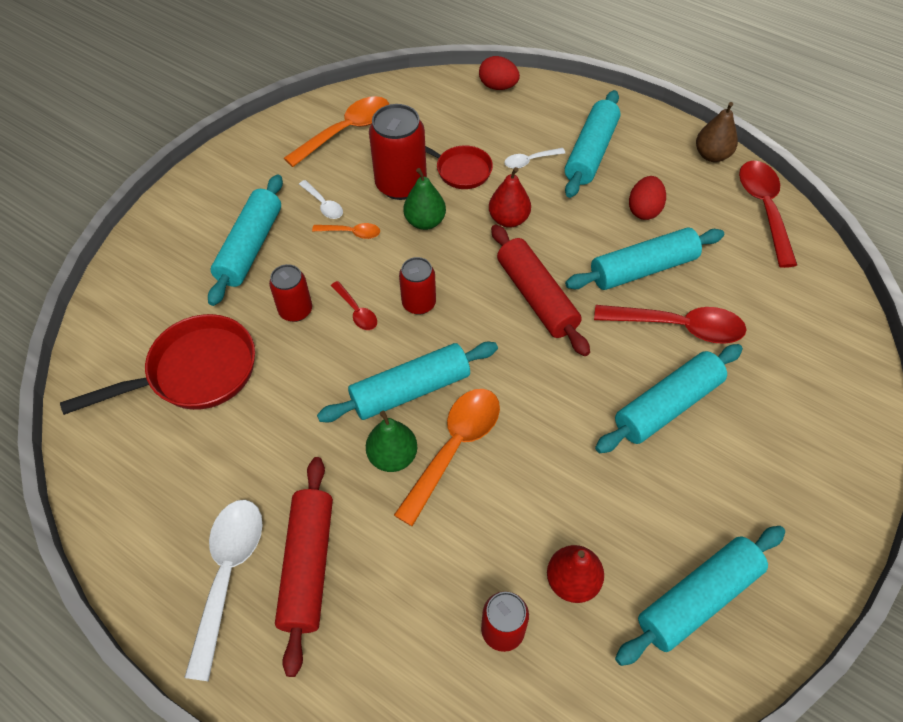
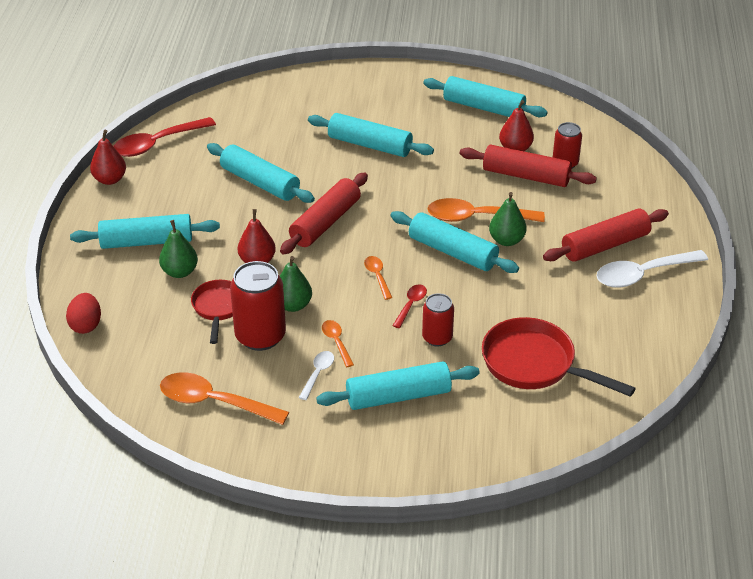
camera: 120 degrees left, 15 degrees down
(419, 303) = (377, 276): red can -> orange spoon
(503, 557) = (526, 176): none -> red rolling pin
(529, 161) = (180, 272): white spoon -> green pear
(644, 210) = (197, 197): red egg -> none
(678, 327) = (302, 155): red spoon -> none
(711, 155) = (110, 179): brown pear -> red pear

